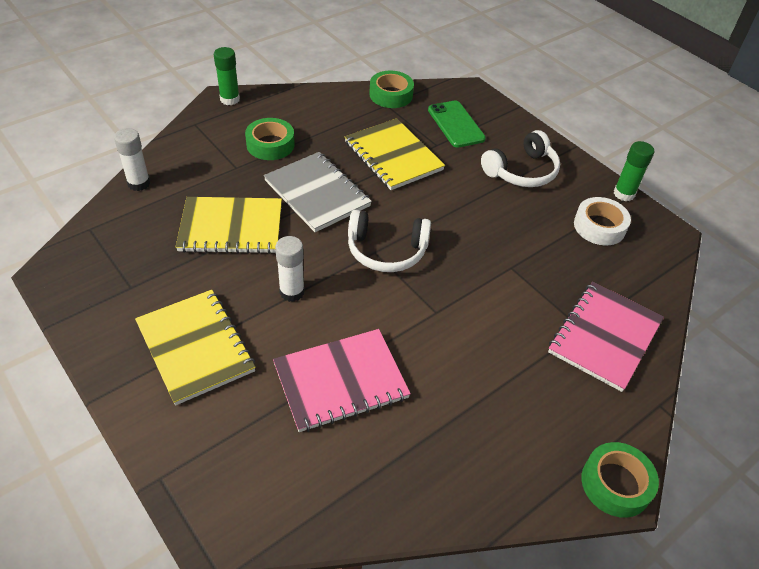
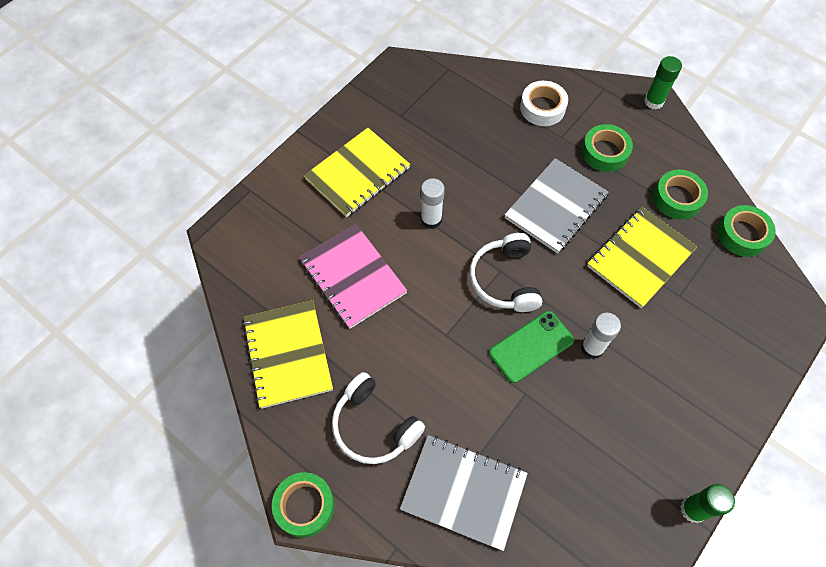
camera: 80 degrees right, 15 degrees up
(139, 183) = (510, 79): white glue stick -> white glue stick (592, 348)
(231, 227) = (486, 156): yellow notebook -> yellow notebook (288, 354)
(341, 117) = (677, 198): none -> green tape
(456, 124) = (726, 308): green phone -> green phone (531, 346)
(522, 171) = (678, 388): white headphones -> white headphones (374, 426)
(599, 226) = (622, 481): white tape -> white tape (542, 108)
(605, 337) = (463, 492): pink notebook -> grey notebook

